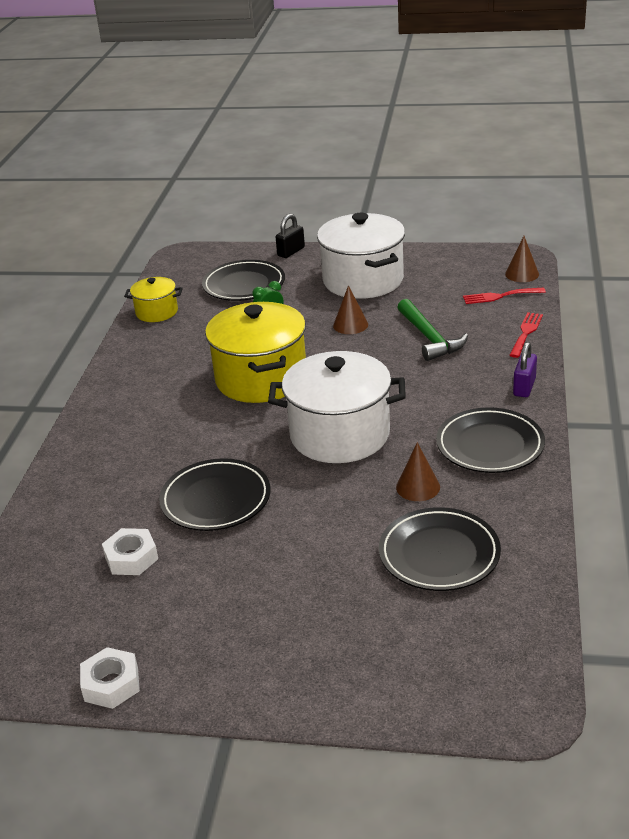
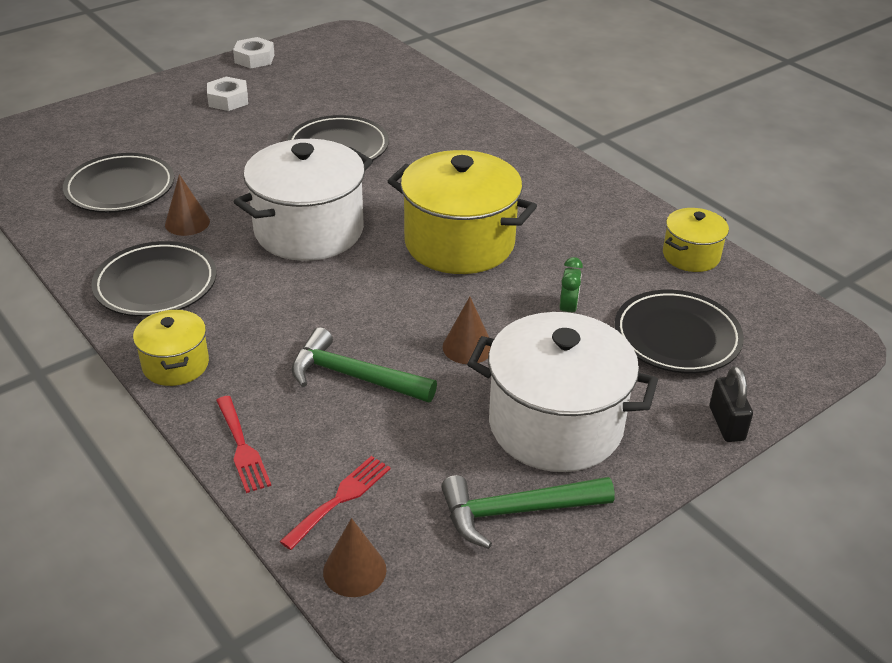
camera: 130 degrees right, 5 degrees up
(131, 558) = (339, 100): white nut -> white nut (228, 100)
(428, 263) = (517, 511): none -> green hammer
(524, 387) = (176, 365): purple padlock -> yellow pot

